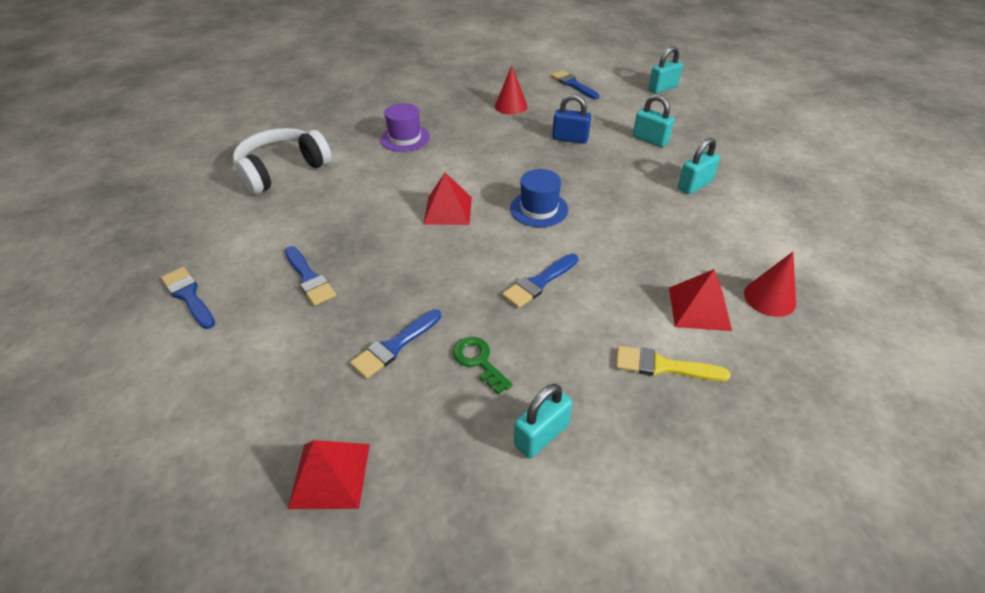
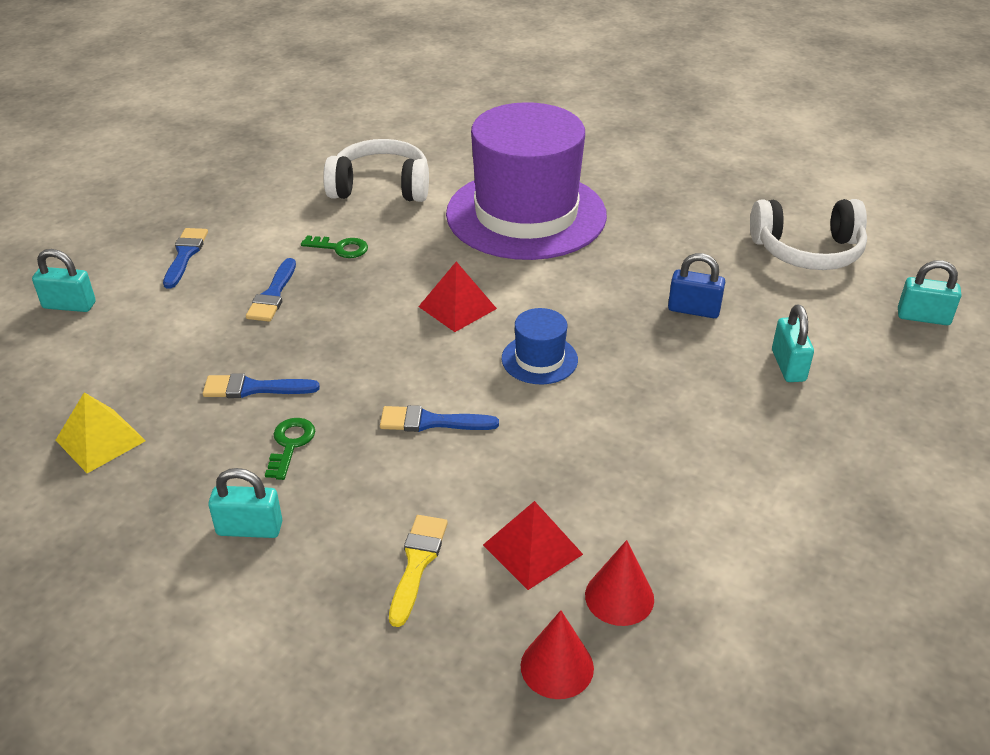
camera: 45 degrees right, 5 degrees down
(313, 221) = (340, 248): none -> green key
(330, 475) = (100, 440): red pyramid -> yellow pyramid
(405, 138) = (526, 214): purple hat -> purple hat, size x2.49
(511, 106) = (689, 238): red cone -> red cone (557, 666)
(570, 139) = (693, 310): blue padlock -> blue padlock turned 45 degrees counterclockwise
(573, 85) = (807, 251): blue brush -> white headphones
(663, 366) = (417, 563): yellow brush -> yellow brush turned 45 degrees clockwise
(694, 185) = (749, 444): turquoise padlock -> turquoise padlock (69, 305)

